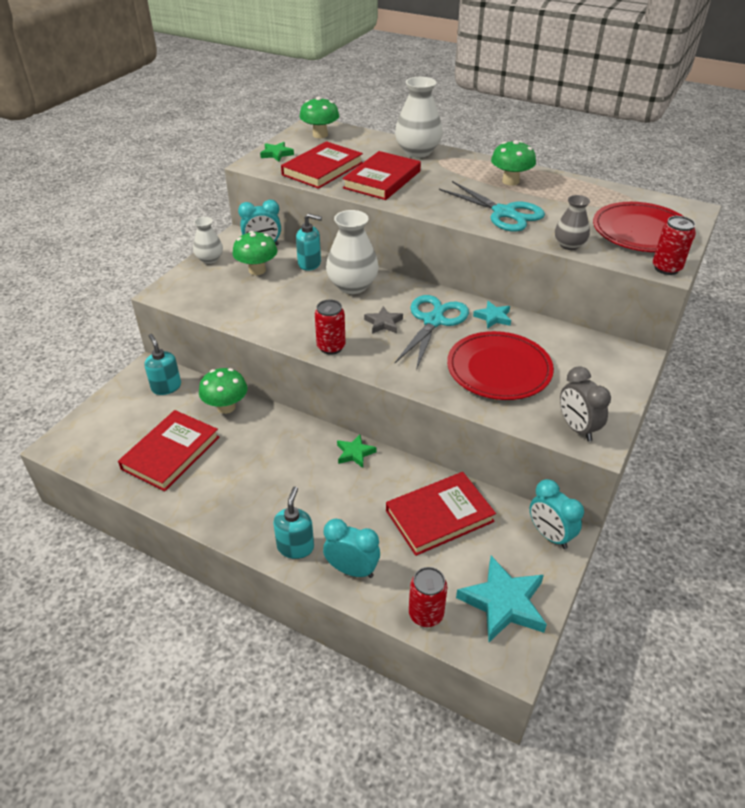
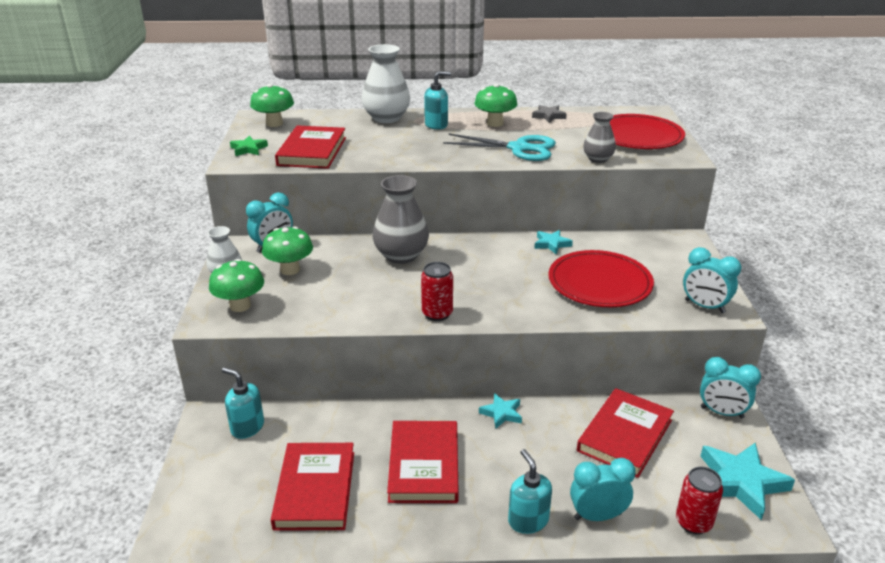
camera: 30 degrees left, 10 degrees down
(226, 407) = (334, 421): green mushroom -> green mushroom (240, 306)
(310, 263) = (338, 248): turquoise soap dispenser -> turquoise soap dispenser (436, 125)
(352, 286) = (401, 255): white vase -> grey vase
(355, 453) = (502, 413): green star -> turquoise star
(382, 180) = (381, 147): red book -> red book (424, 465)
(383, 323) = (463, 278): grey star -> grey star (548, 116)
(433, 321) = (505, 262): turquoise scissors -> none
(577, 428) = (704, 306): grey clock -> turquoise clock
(666, 268) = (685, 157): red can -> none

